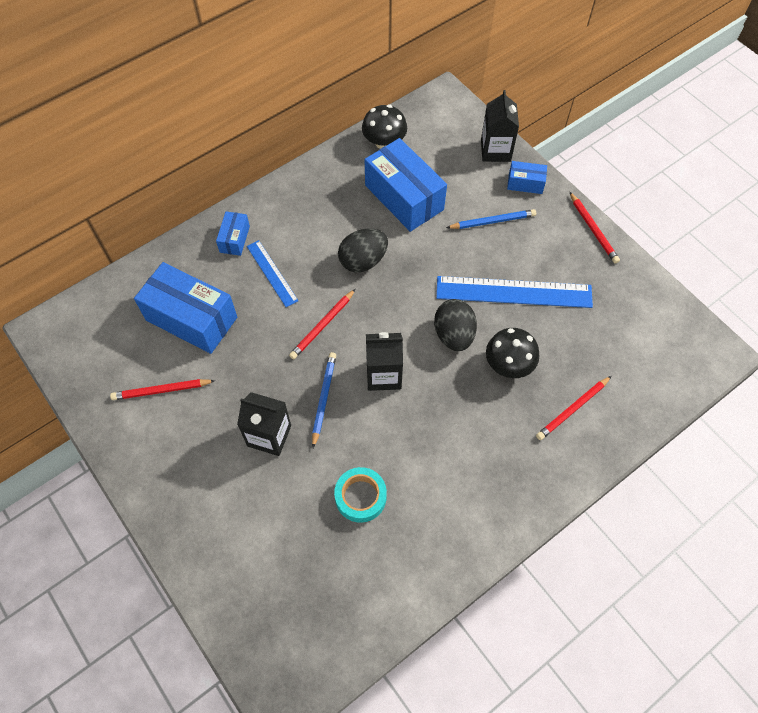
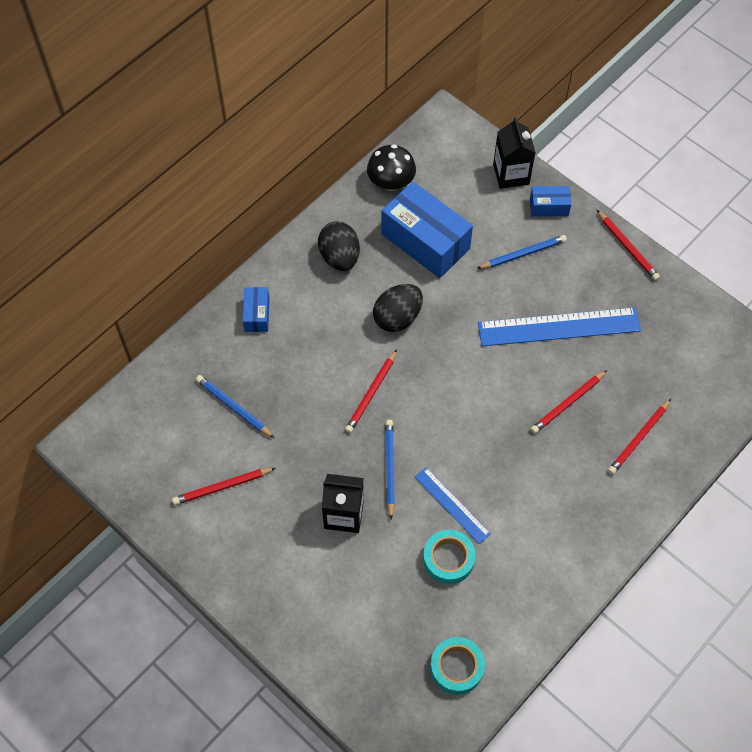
camera: 10 degrees left, 0 degrees up
(191, 318) = (233, 407): blue box -> blue pencil
(272, 273) = (305, 345): blue ruler -> blue ruler (452, 505)
(344, 609) = (456, 667): none -> turquoise tape
(383, 375) = (445, 434): black carton -> none
(454, 335) = (507, 381): black egg -> black egg (339, 257)
(508, 364) = (567, 403): black mushroom -> red pencil

